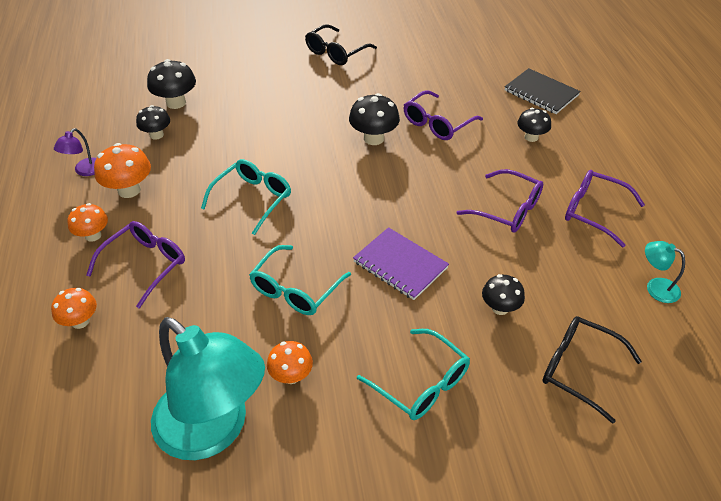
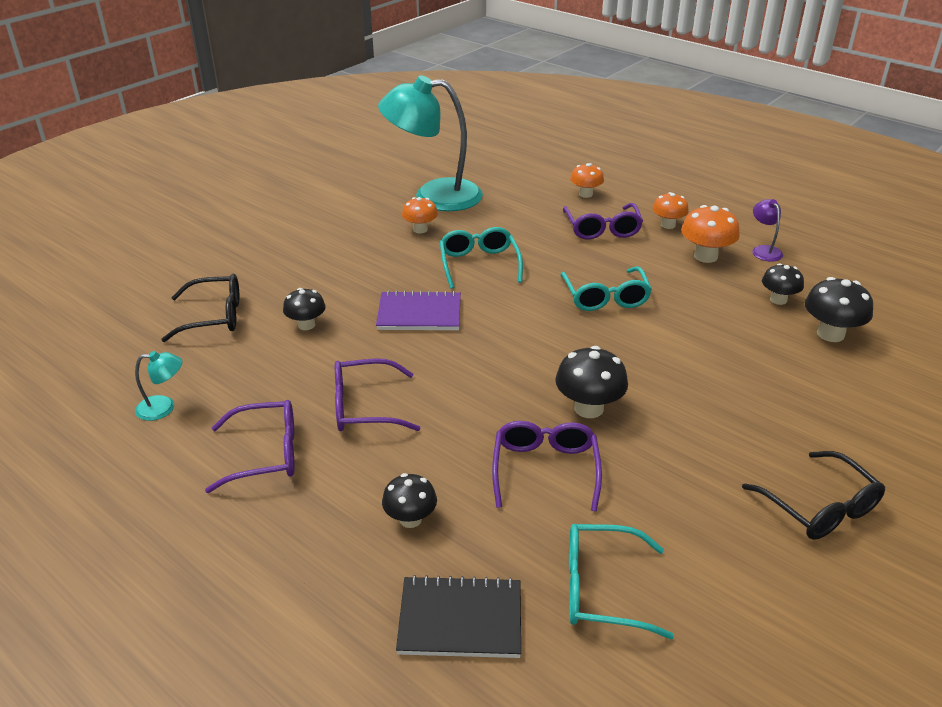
camera: 140 degrees right, 10 degrees down
(336, 52) = (819, 507): black glasses -> black glasses turned 150 degrees clockwise
(421, 383) = (329, 261): turquoise glasses -> turquoise glasses (602, 589)

